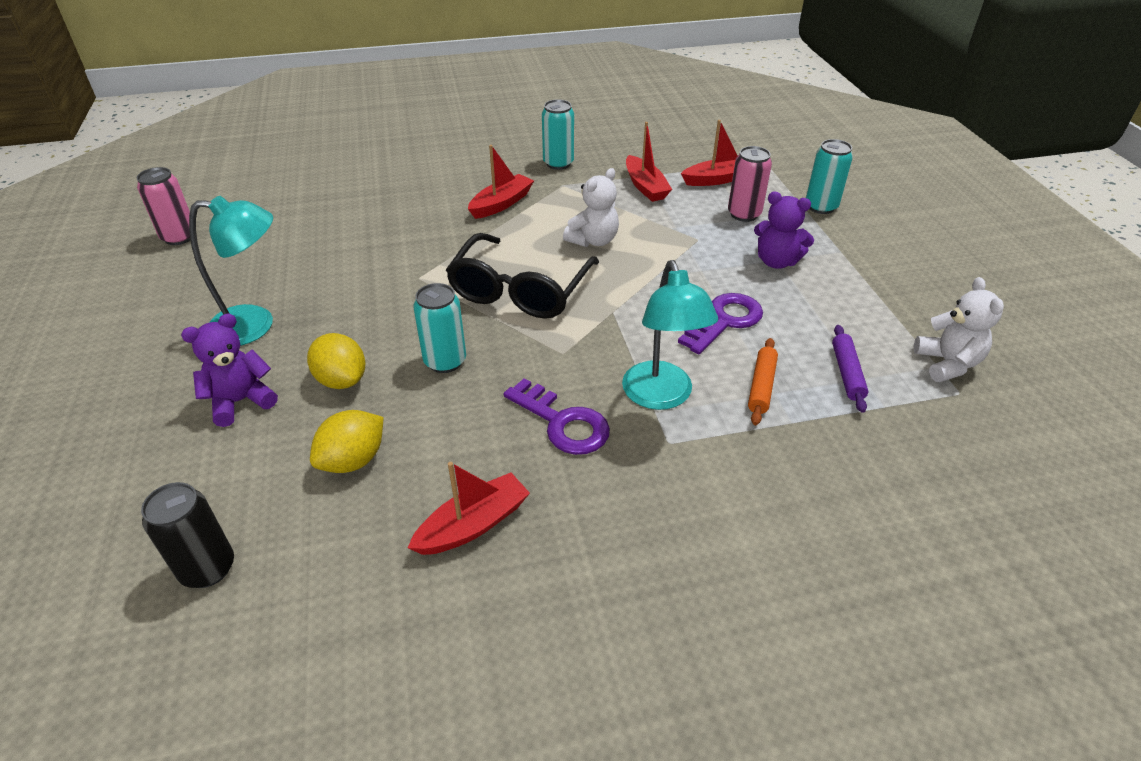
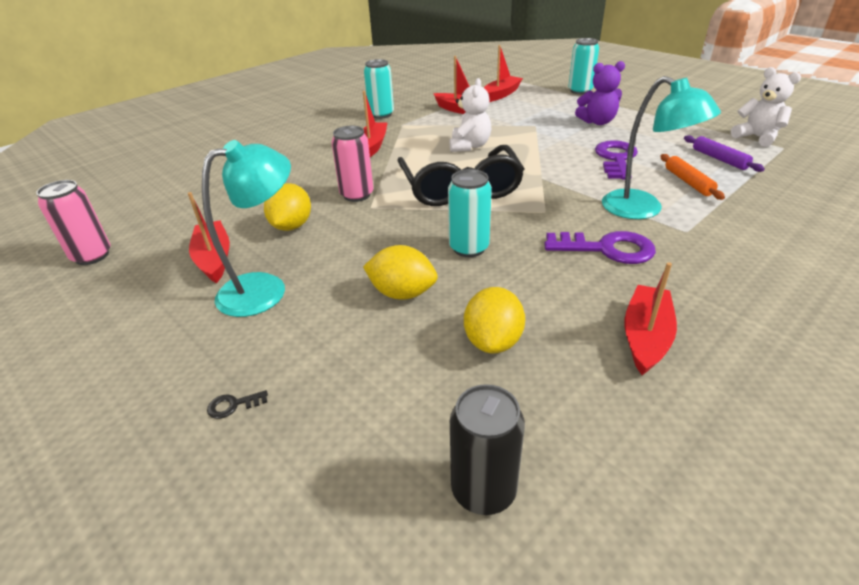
camera: 30 degrees left, 5 degrees down
(139, 415) = (233, 405): none -> black key
(241, 401) = (329, 347): purple teddy bear -> none
(251, 278) = (214, 258): none -> red boat
(336, 270) = (292, 226): none -> yellow lemon
(744, 214) = (543, 106): pink can -> pink can (357, 195)

